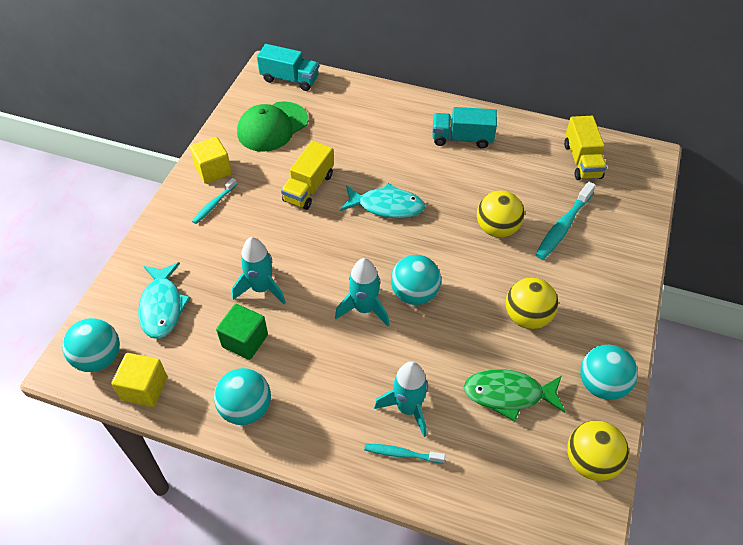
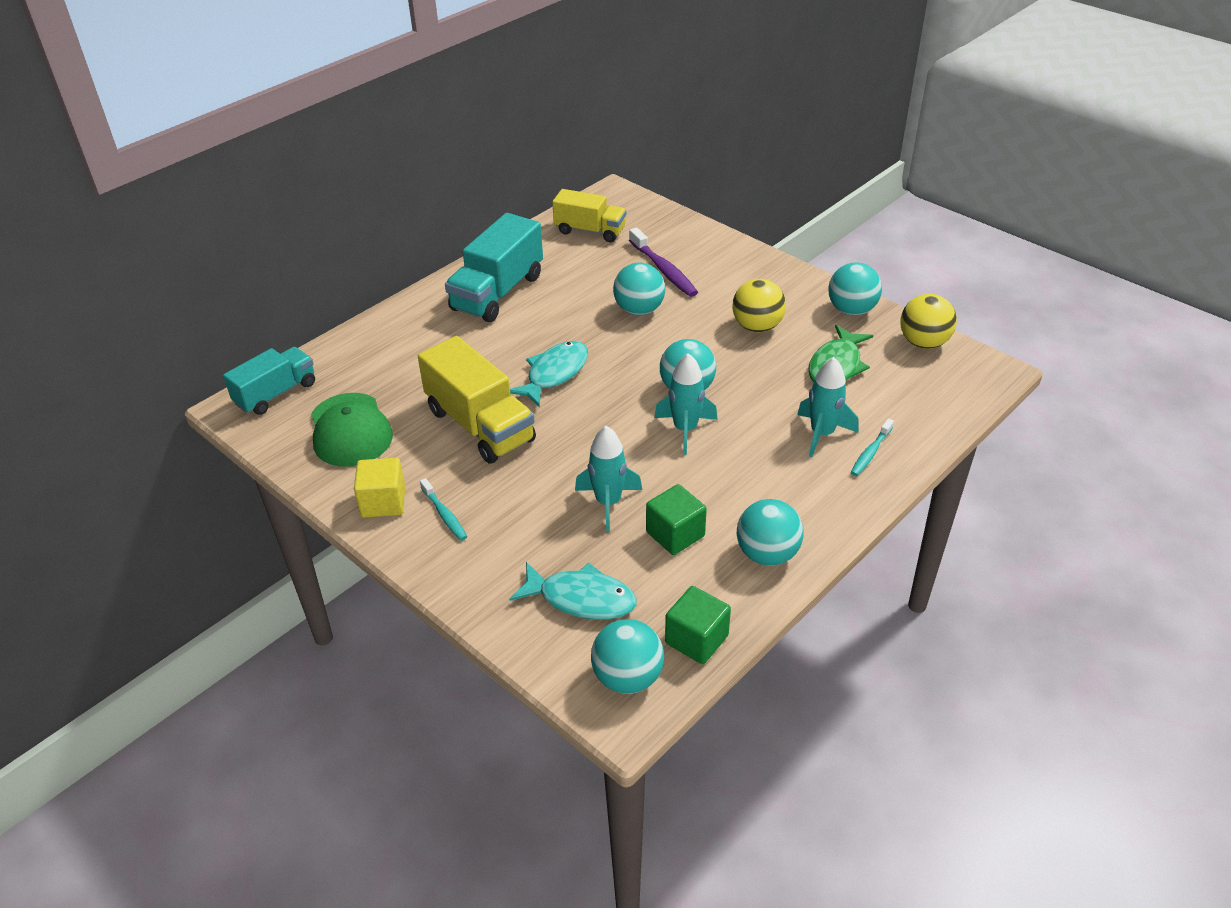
camera: 65 degrees left, 10 degrees down
(144, 388) = (696, 639): yellow cube -> green cube
(309, 188) = (480, 425): yellow truck -> yellow truck, size x1.52
(462, 138) = (497, 293): turquoise truck -> turquoise truck, size x1.52
(497, 229) = (639, 310): yellow ball -> turquoise ball
(563, 226) = (664, 270): turquoise toothbrush -> purple toothbrush

